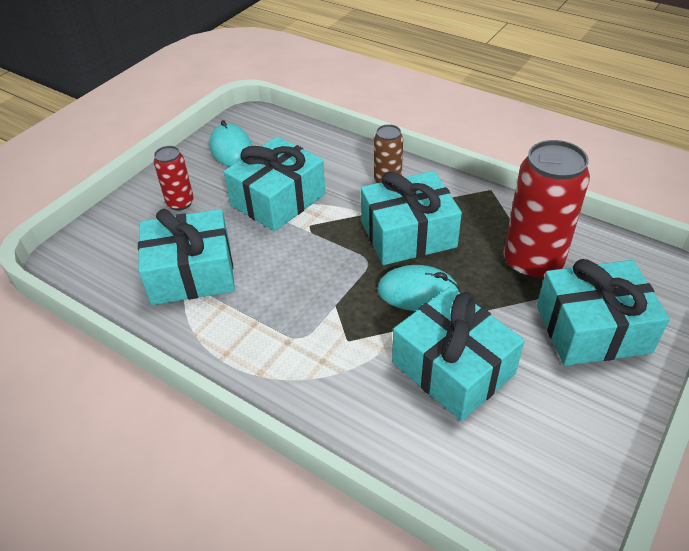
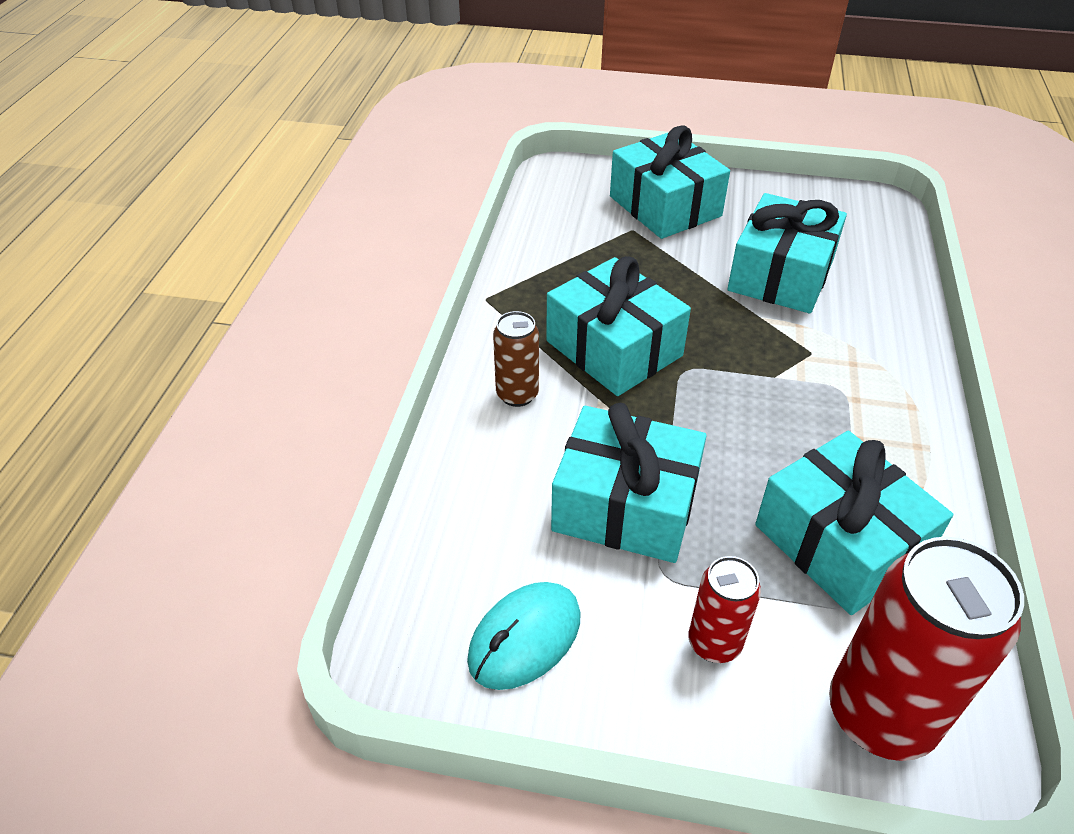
camera: 115 degrees left, 0 degrees up
(418, 292) = (703, 318): turquoise mouse -> none
(532, 263) = (600, 250): red can -> red can (880, 715)

